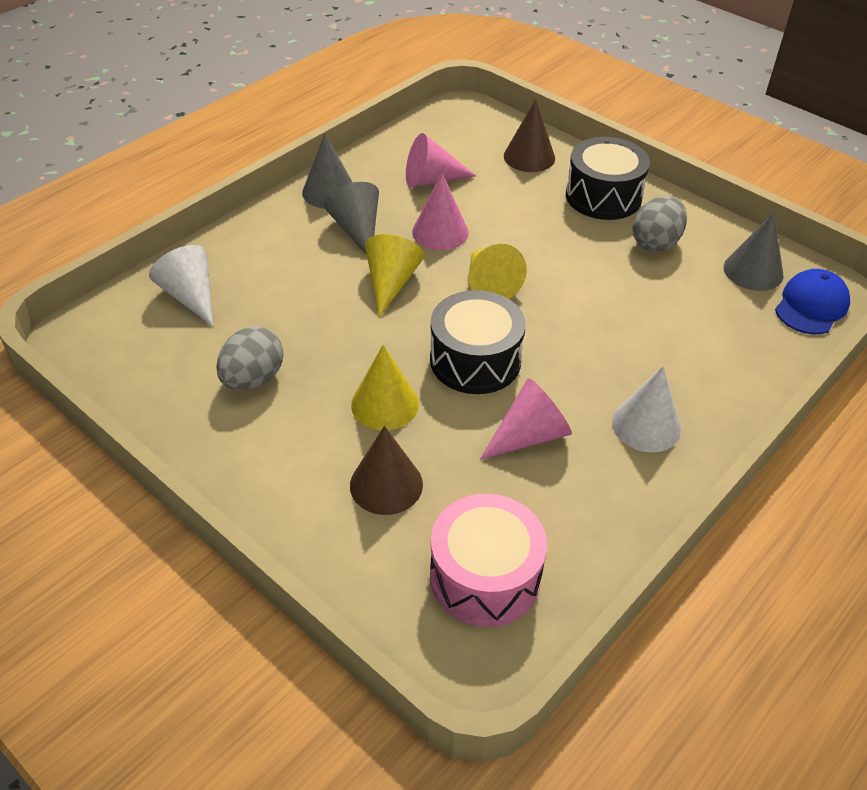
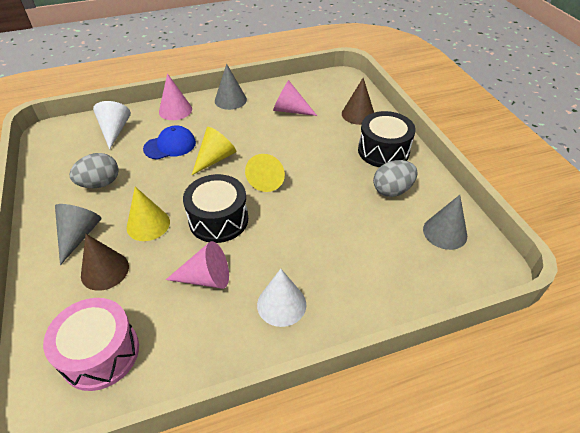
camera: 30 degrees right, 0 degrees up
(357, 230) = (225, 124): grey cone -> grey cone (79, 235)
(440, 232) = (268, 140): pink cone -> pink cone (175, 110)
(811, 306) = (468, 272): blue cap -> blue cap (170, 145)

